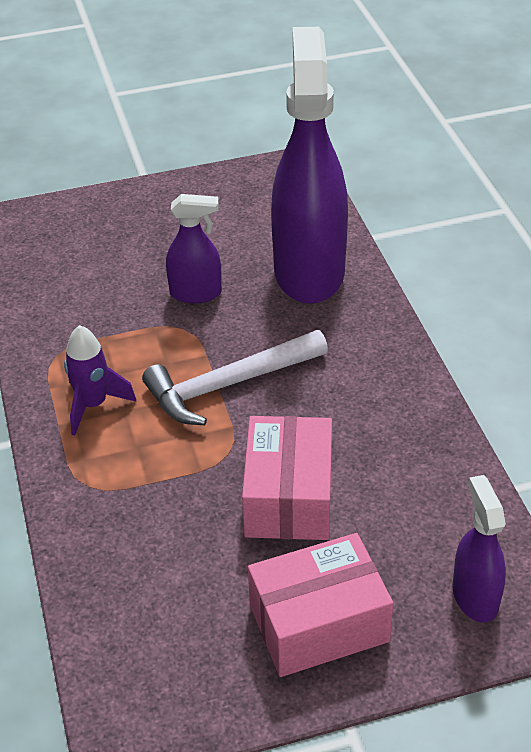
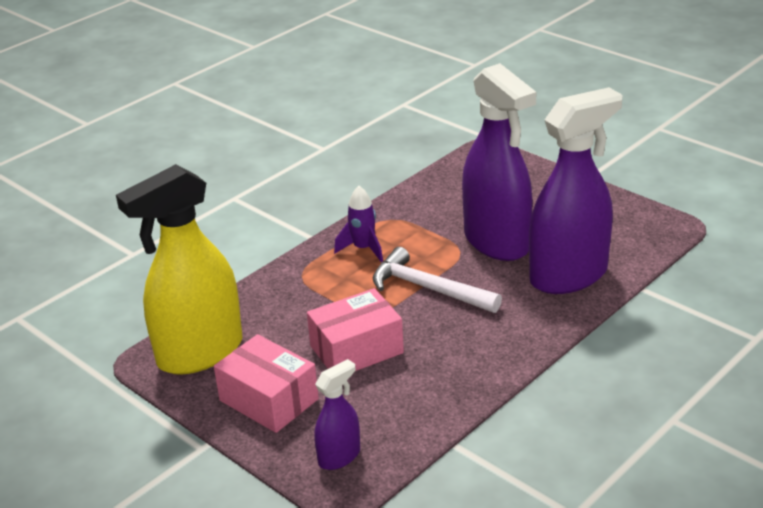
camera: 60 degrees right, 10 degrees down
(159, 660) = (200, 353): none -> yellow spray bottle
(196, 293) = (497, 242): purple spray bottle -> purple spray bottle, size x2.12

